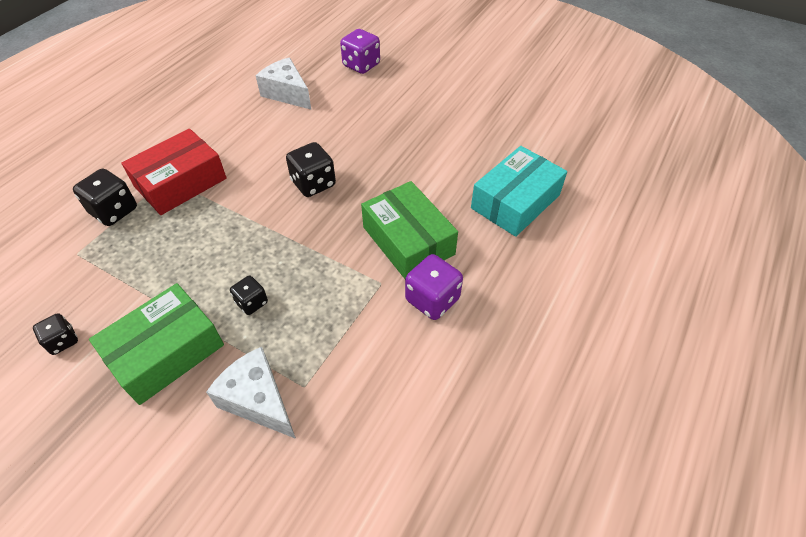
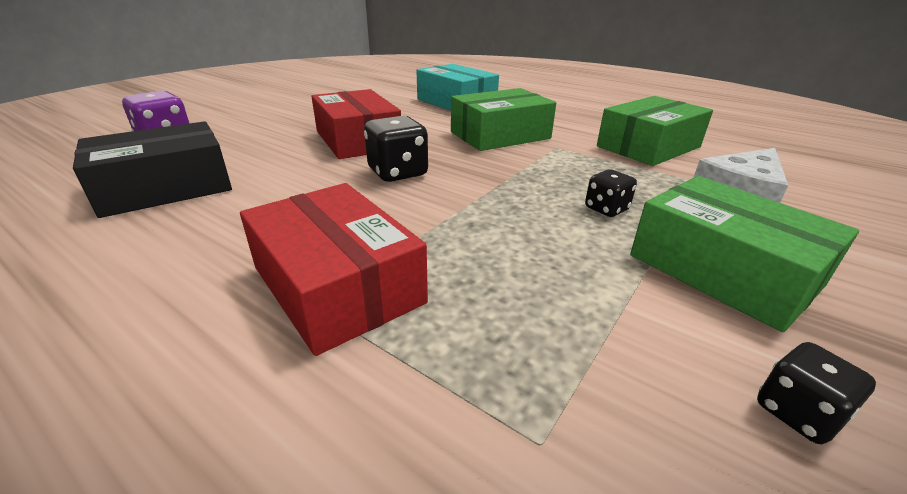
camera: 85 degrees left, 20 degrees down
(114, 211) = (393, 384): black dice -> none
(287, 93) = (165, 188): white cheese -> black box
(379, 151) = (358, 140): none -> red box
(394, 366) = (648, 147): none -> green box
(432, 299) = (570, 131): purple dice -> none

